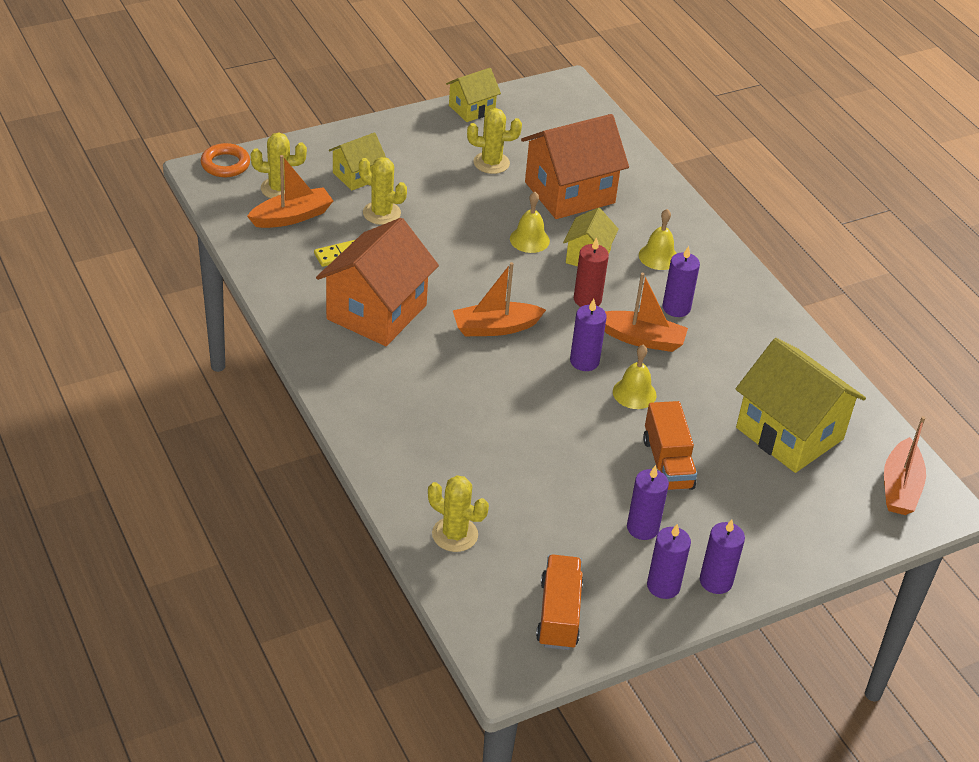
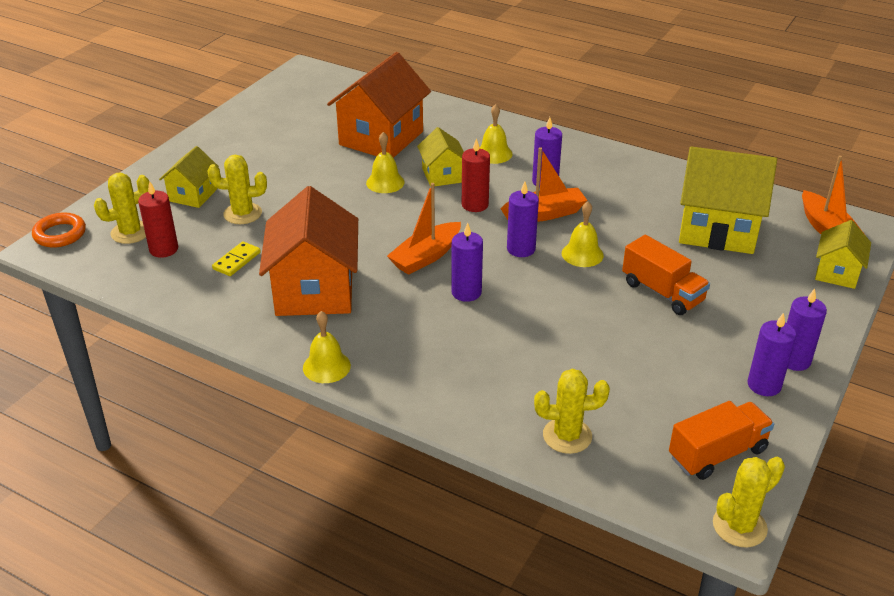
camera: 30 degrees left, 5 degrees down
(292, 217) = (164, 249): orange boat -> red candle
(326, 381) = (326, 366): none -> yellow bell
(472, 109) = (243, 112): yellow house -> yellow house (837, 273)
(491, 163) = (298, 142): yellow cactus -> yellow cactus (739, 526)
(559, 614) = (717, 454): orange truck -> orange truck turned 90 degrees clockwise
(642, 528) = (699, 349): purple candle -> purple candle (466, 292)

